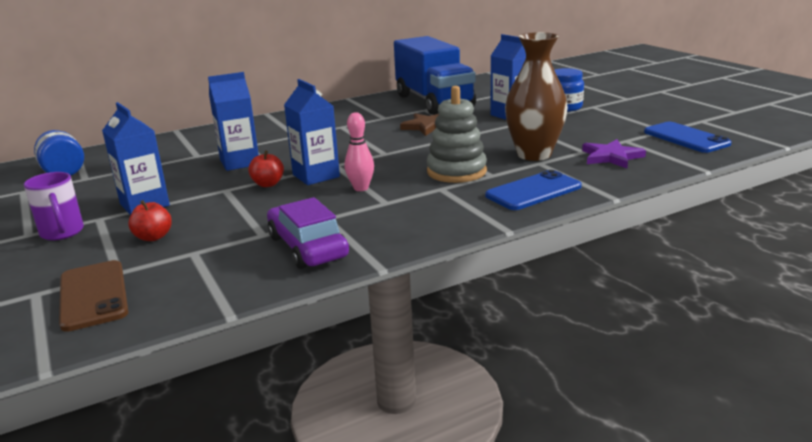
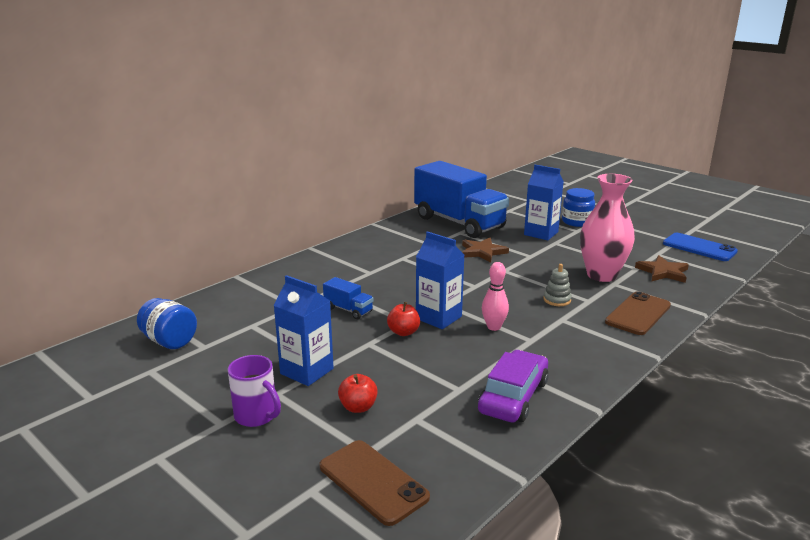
camera: 20 degrees left, 0 degrees up
(240, 162) = (348, 310): blue carton -> blue truck
(308, 247) = (513, 397): purple car -> purple car turned 75 degrees clockwise
(456, 171) = (557, 300): grey stacking toy -> grey stacking toy, size x0.52
(533, 191) = (638, 314): blue phone -> brown phone
(534, 154) = (601, 275): brown vase -> pink vase
(611, 157) = (663, 272): purple star -> brown star

